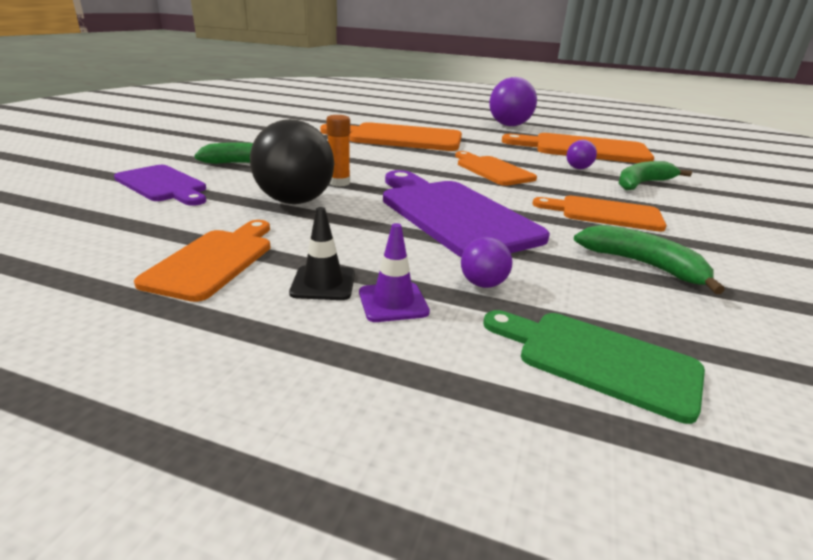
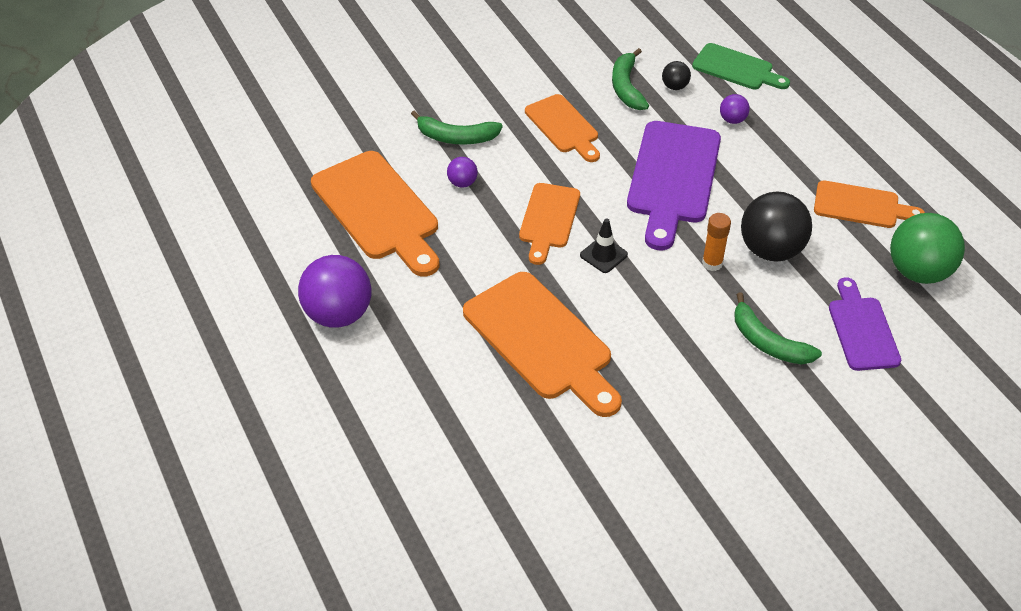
camera: 135 degrees left, 20 degrees up
(104, 231) = (918, 272): none -> green ball
(214, 261) = (861, 206): orange cutting board -> orange cutting board turned 135 degrees counterclockwise
(323, 283) = (813, 160): black traffic cone -> black traffic cone (603, 255)
(393, 302) = (789, 132): purple traffic cone -> none
(598, 360) = (736, 68): green cutting board -> green cutting board turned 45 degrees counterclockwise
(608, 290) = (675, 86): none -> black ball

